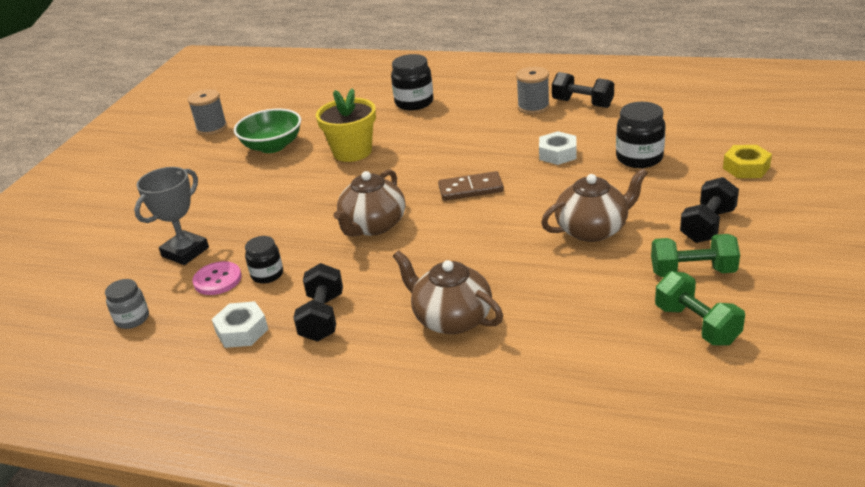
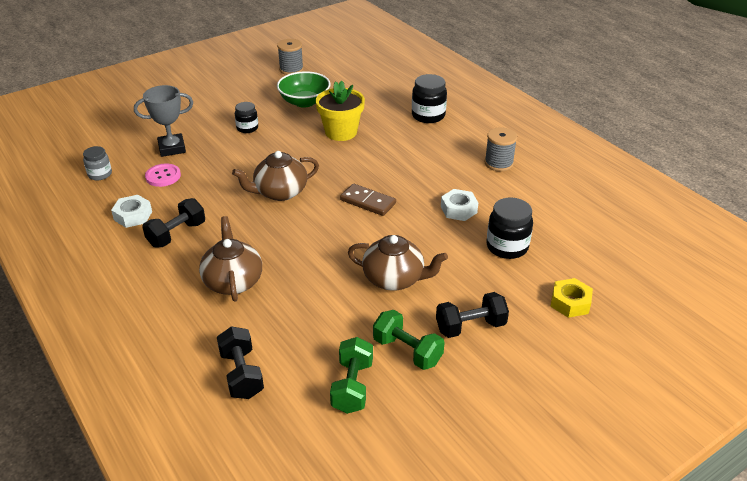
camera: 35 degrees right, 5 degrees up
(267, 274) = (188, 189): black jar -> black jar (247, 128)
(582, 103) = (536, 180): black dumbbell -> black dumbbell (241, 374)

